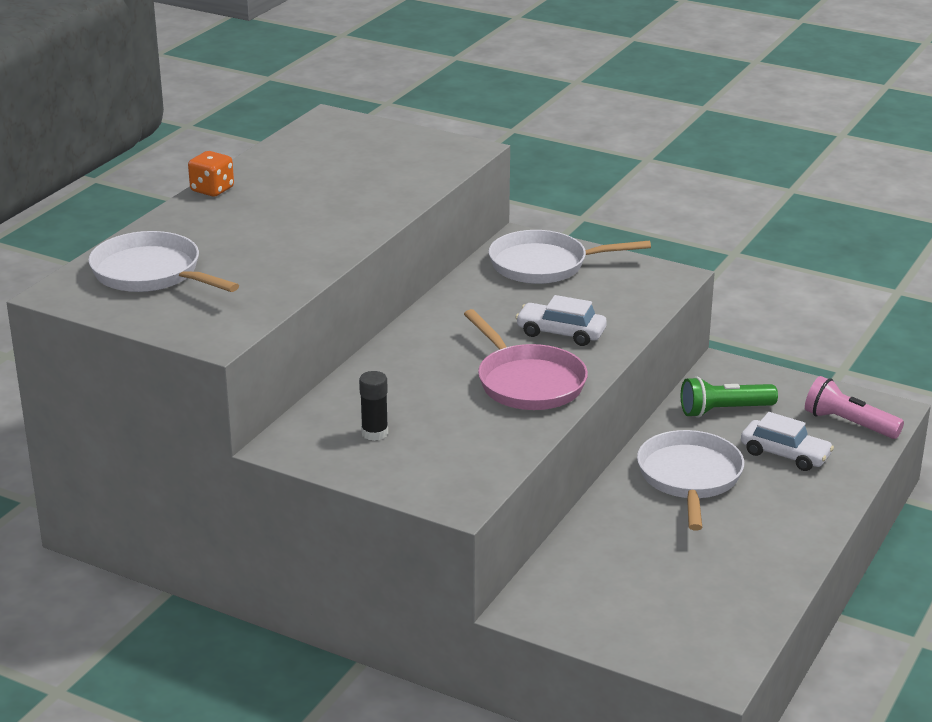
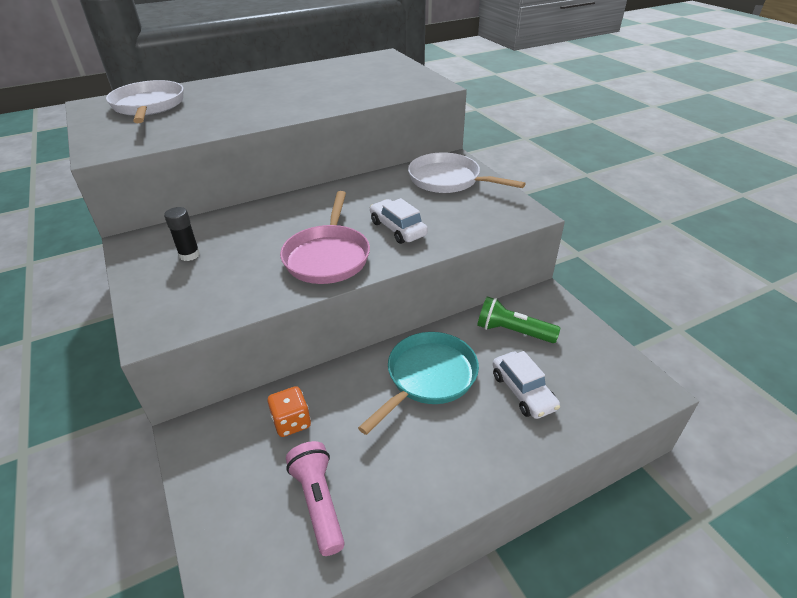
camera: 35 degrees right, 10 degrees up
(212, 190) = (261, 74): orange dice -> orange dice (291, 422)
(689, 478) = (428, 378): white pan -> turquoise pan
(848, 423) = (604, 387): pink flashlight -> pink flashlight (318, 502)

